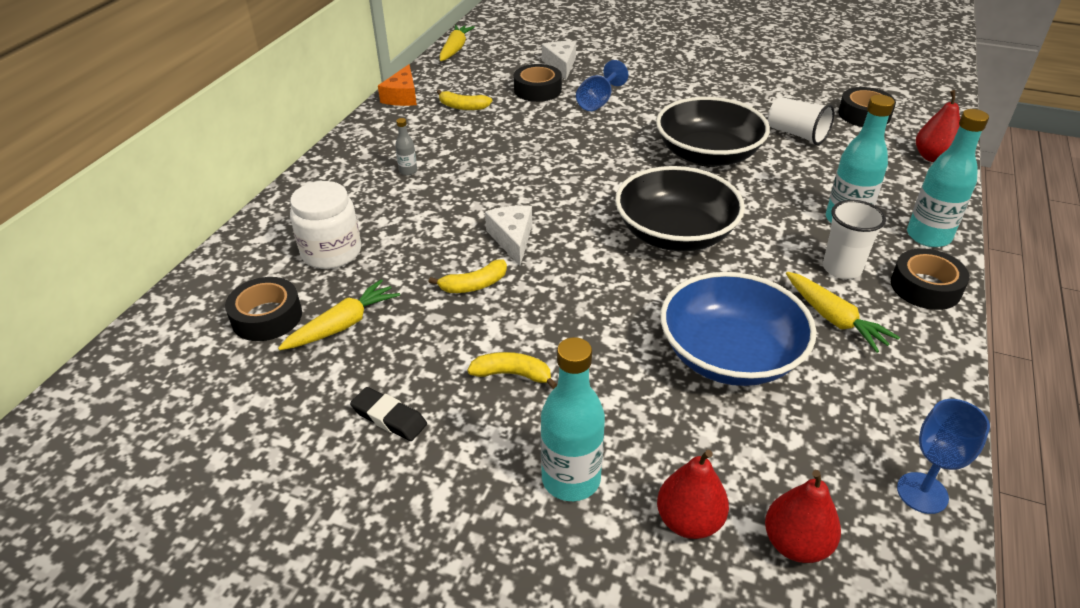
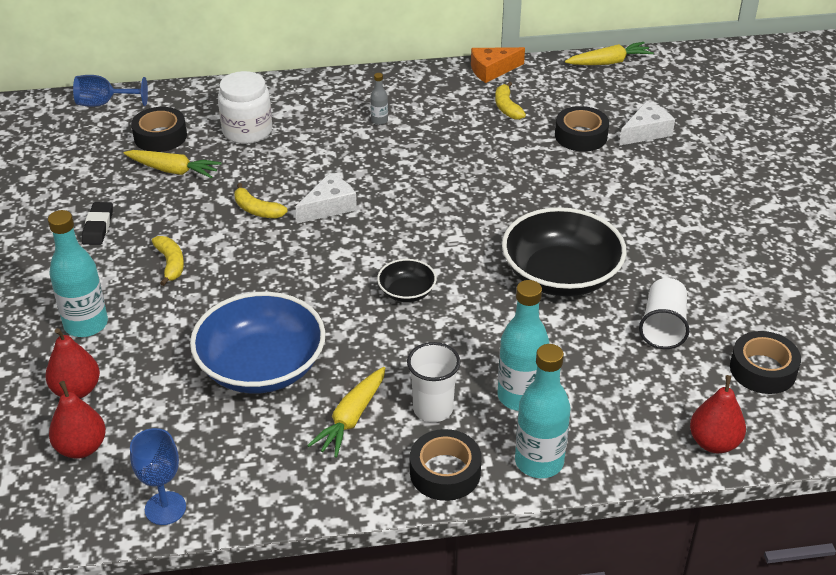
camera: 60 degrees right, 0 degrees up
(598, 102) = (595, 178): blue goblet -> blue goblet (104, 103)
(675, 234) = (407, 292): black bowl -> black bowl, size x0.48

